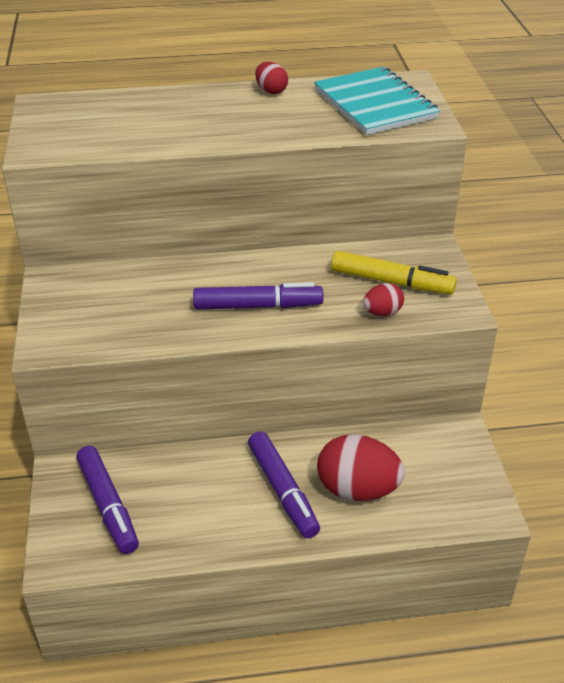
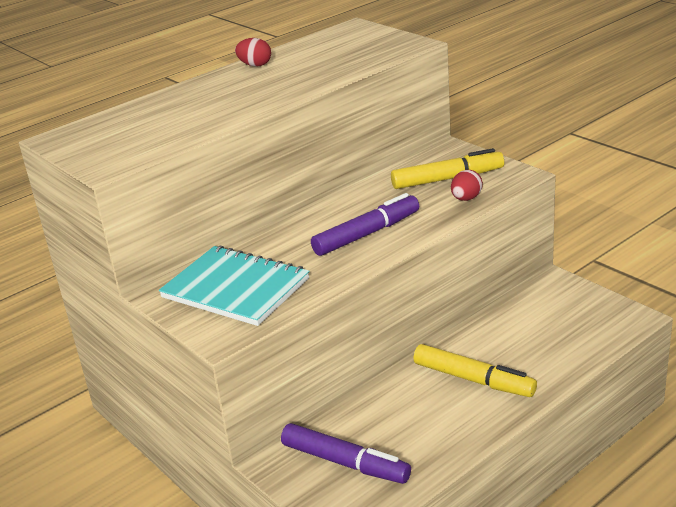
camera: 30 degrees left, 10 degrees down
(283, 490) = (473, 380): purple marker -> yellow marker
(357, 489) = (527, 350): red egg -> none
(375, 104) = (350, 46): turquoise notebook -> turquoise notebook (235, 288)

